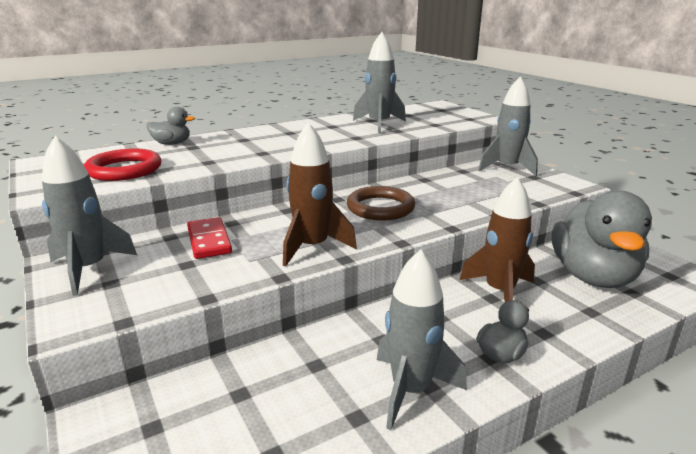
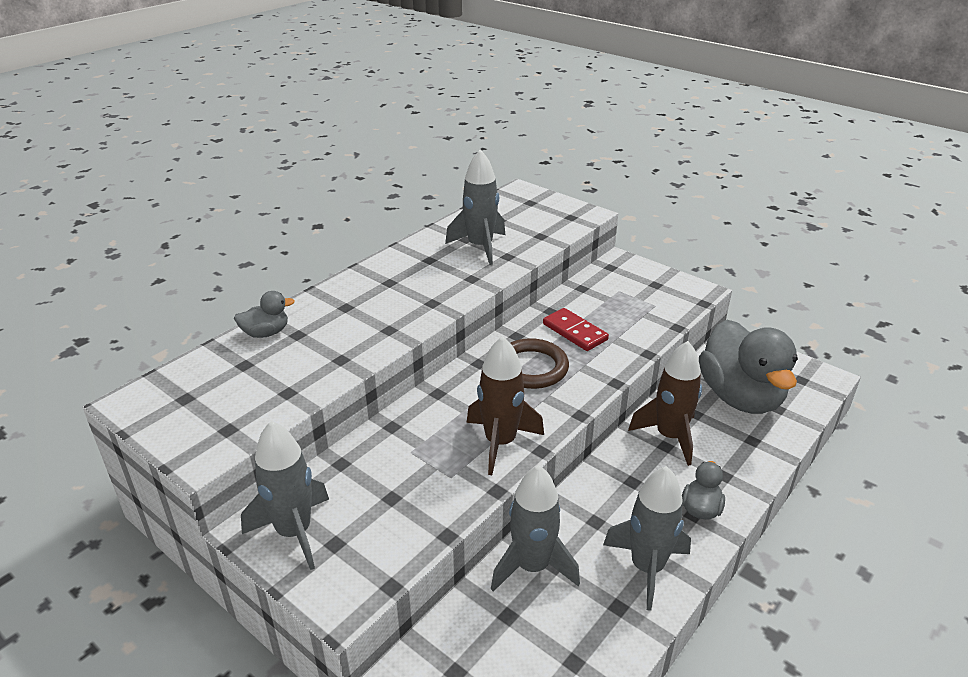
camera: 20 degrees left, 10 degrees up
(124, 170) = (256, 395): red ring -> none
(209, 241) = (389, 459): red domino -> red domino (575, 332)
(507, 168) = (623, 274): grey rocket -> grey rocket (532, 566)

